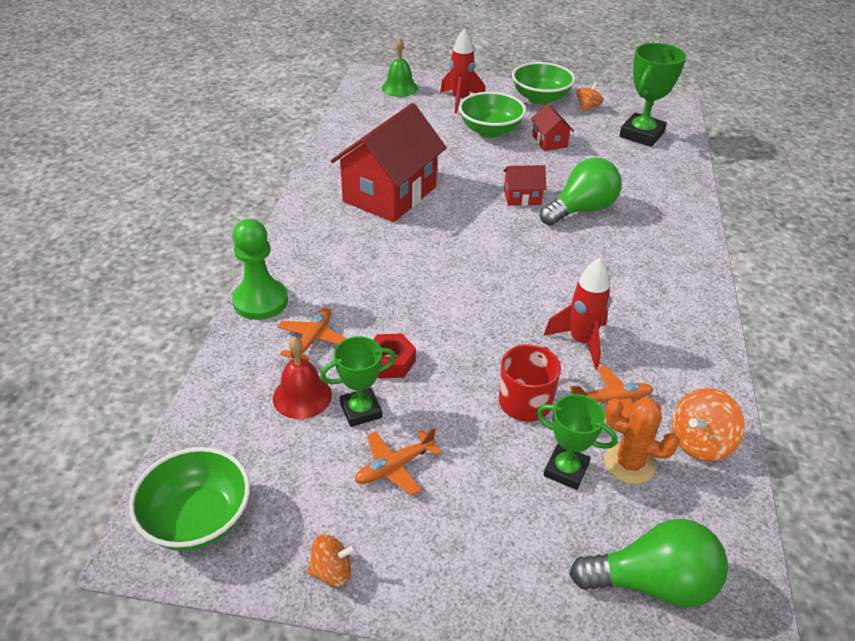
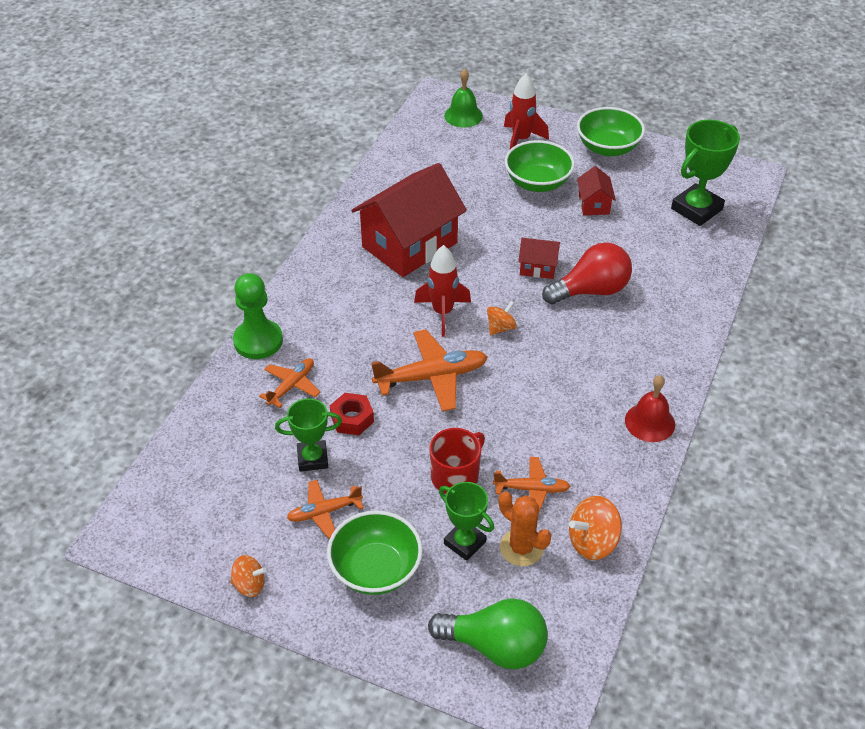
camera: 15 degrees right, 5 degrees up
(198, 519) = (160, 524): green bowl -> green bowl (376, 569)
(302, 396) = (268, 437): red bell -> red bell (649, 422)
(459, 308) = (431, 377): none -> orange plane
(581, 210) = (591, 291): green light bulb -> red light bulb
(581, 342) = (529, 430): red rocket -> red rocket (442, 313)
(587, 107) = (654, 166): orange spinning top -> orange spinning top (501, 328)

